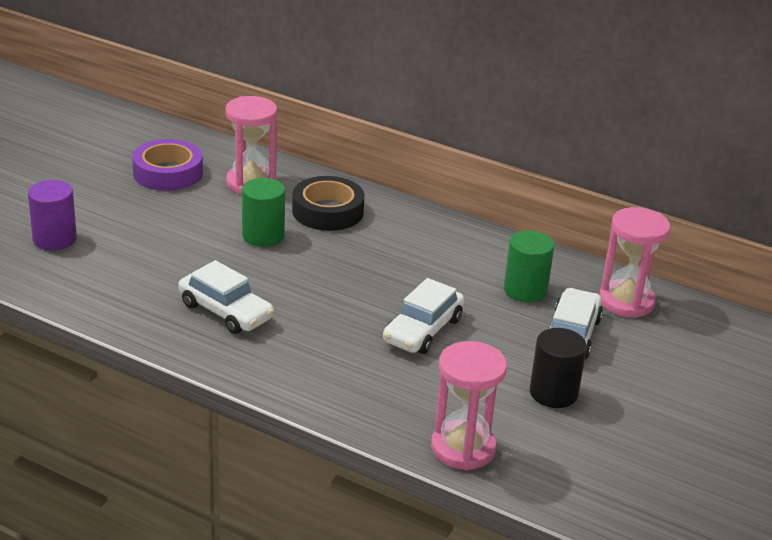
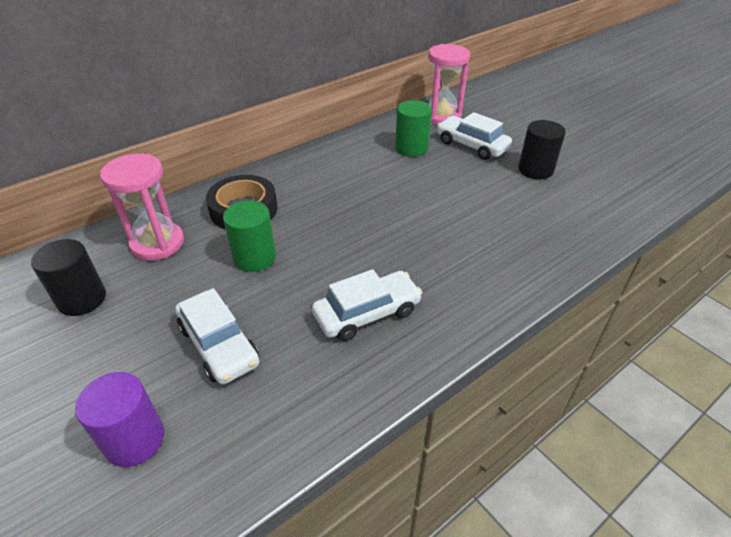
camera: 65 degrees left, 10 degrees up
(168, 173) = (82, 299): purple tape -> black cylinder
(423, 330) = (442, 205): white car -> white car (219, 345)
(463, 448) = (595, 225): pink hourglass -> none

